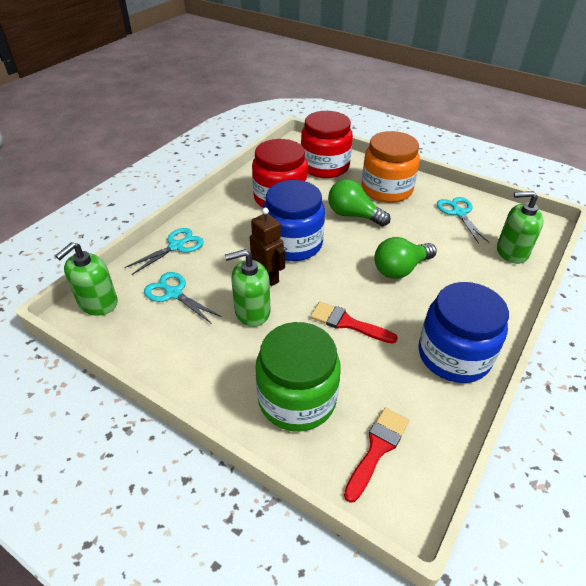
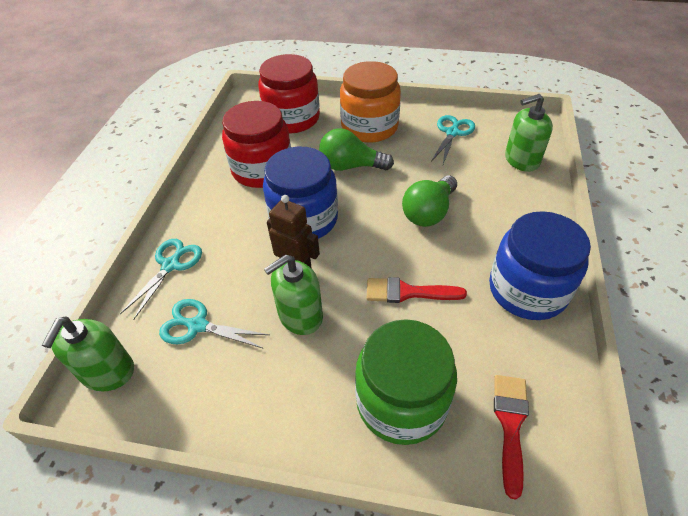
camera: 20 degrees left, 5 degrees up
(459, 213) = (452, 133): turquoise scissors -> turquoise scissors turned 60 degrees clockwise

